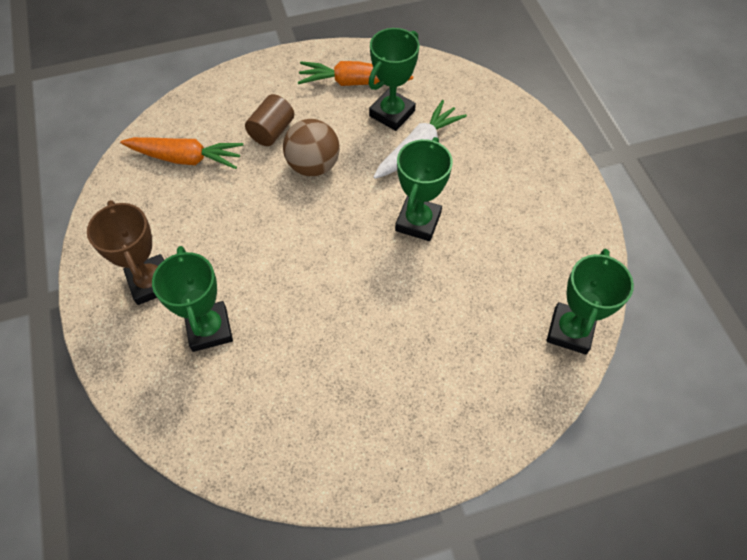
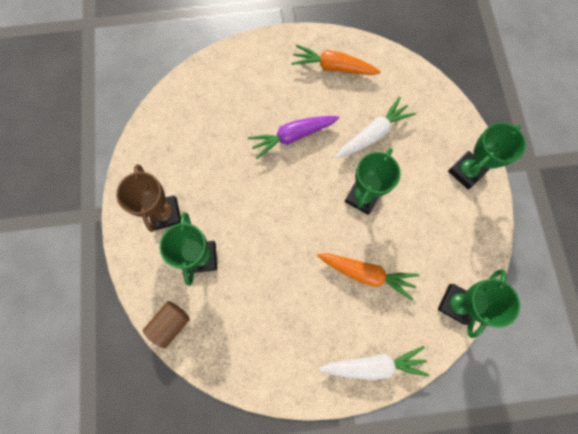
camera: 10 degrees right, 15 degrees up
(186, 158) = (200, 115): orange carrot -> orange carrot (366, 274)
(272, 131) = (266, 102): brown cylinder -> brown cylinder (171, 323)
(313, 165) = (292, 136): brown ball -> purple carrot
(392, 113) = (358, 100): green trophy -> green trophy (466, 171)
(474, 428) = (373, 364): none -> white carrot

